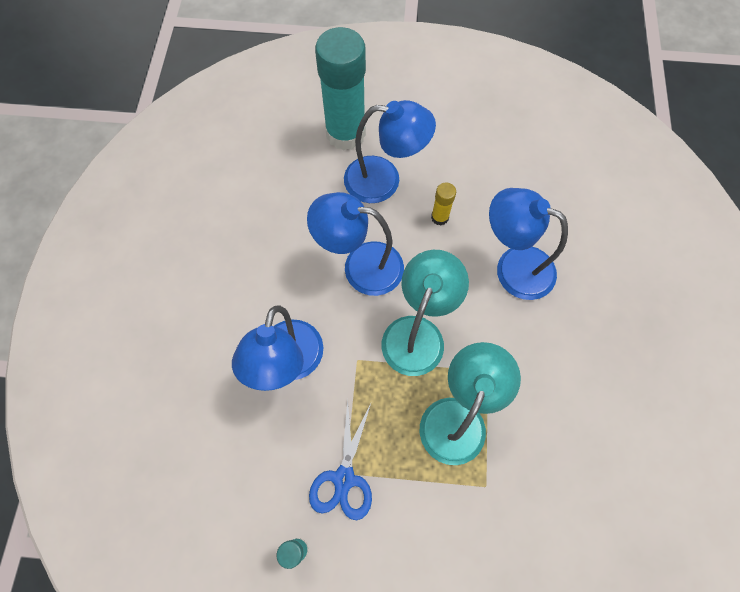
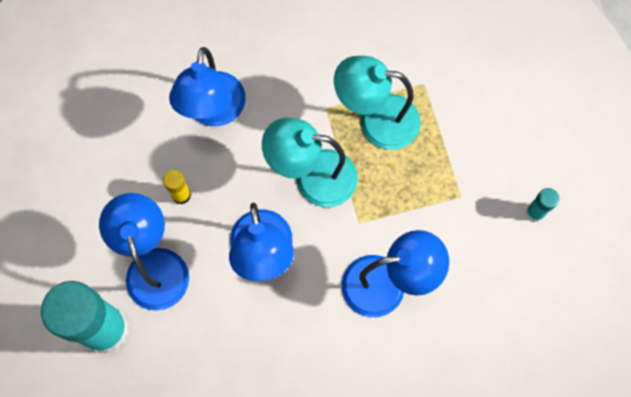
camera: 110 degrees left, 5 degrees up
(344, 478) = (465, 196): blue scissors -> none

